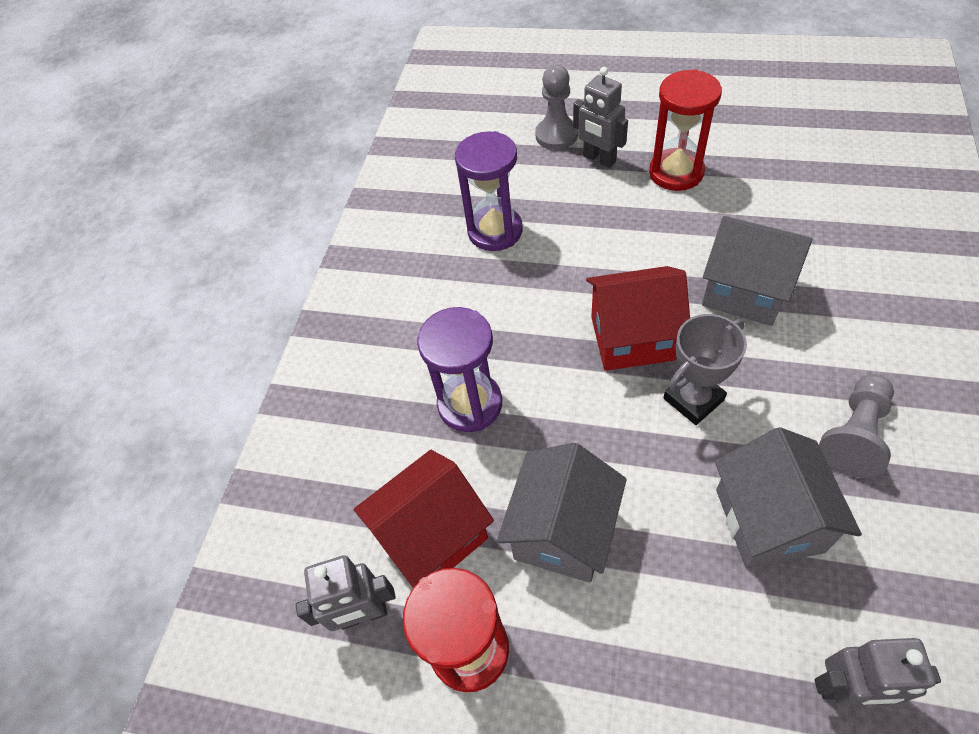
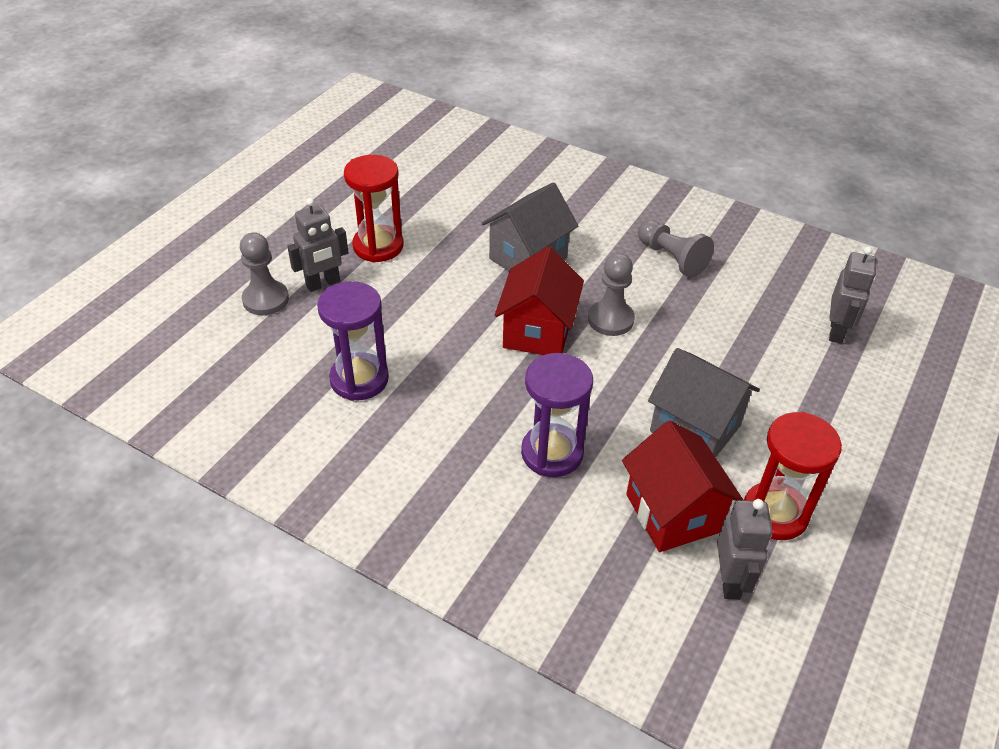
camera: 80 degrees left, 10 degrees down
(693, 399) = (610, 319): grey trophy -> grey pawn
(768, 520) = (720, 320): grey house -> none

